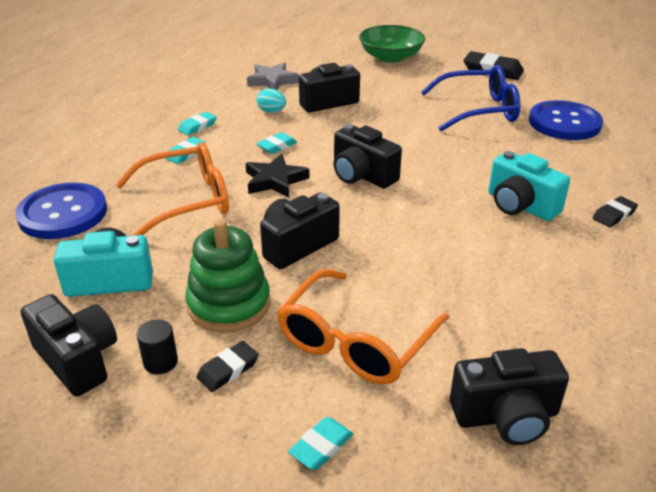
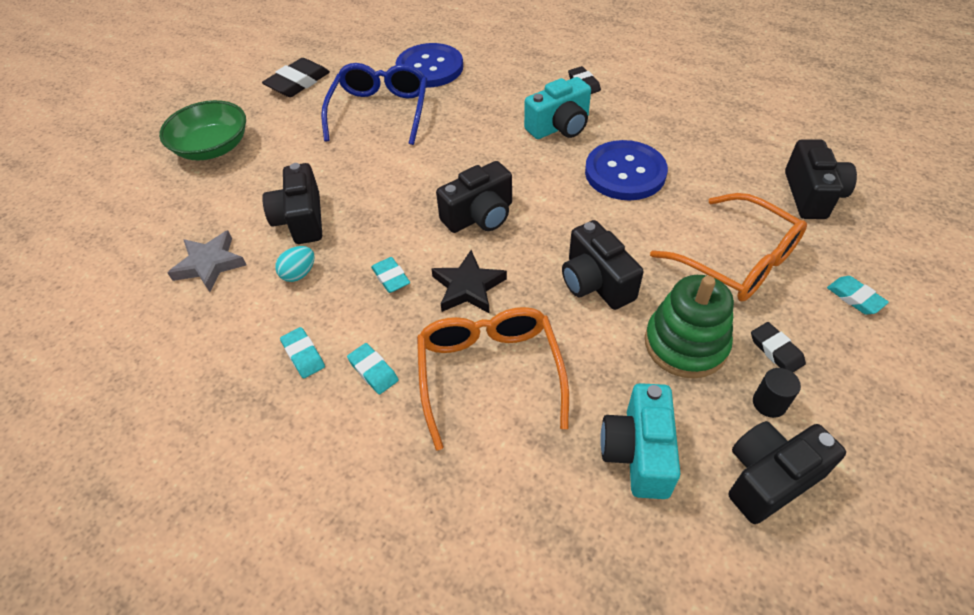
camera: 75 degrees left, 15 degrees up
(63, 213) = (485, 517): blue button -> blue button (625, 172)

